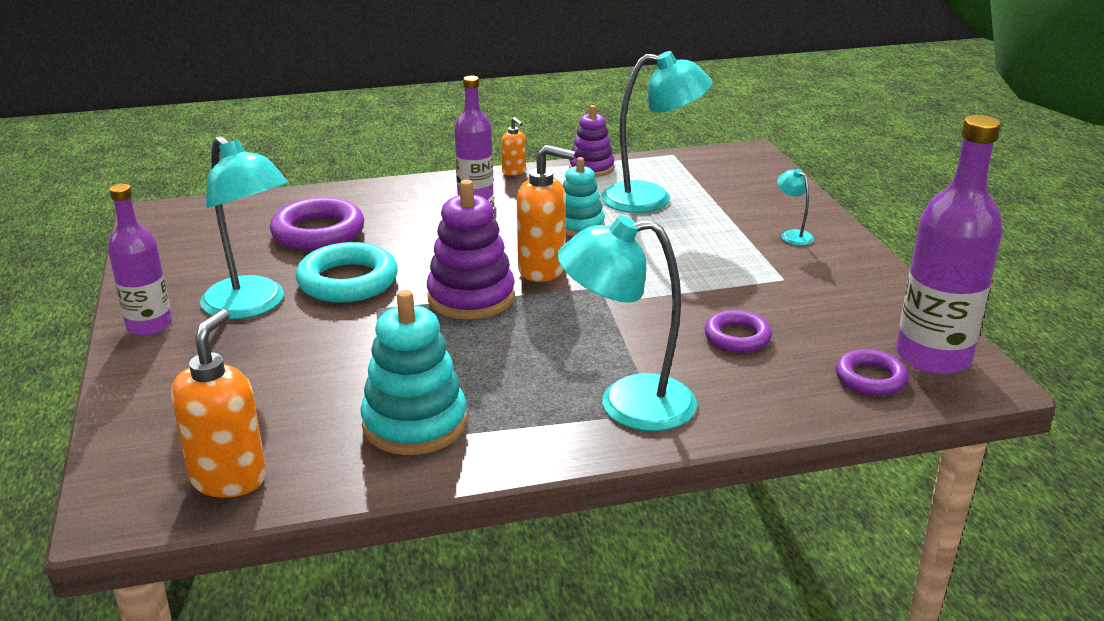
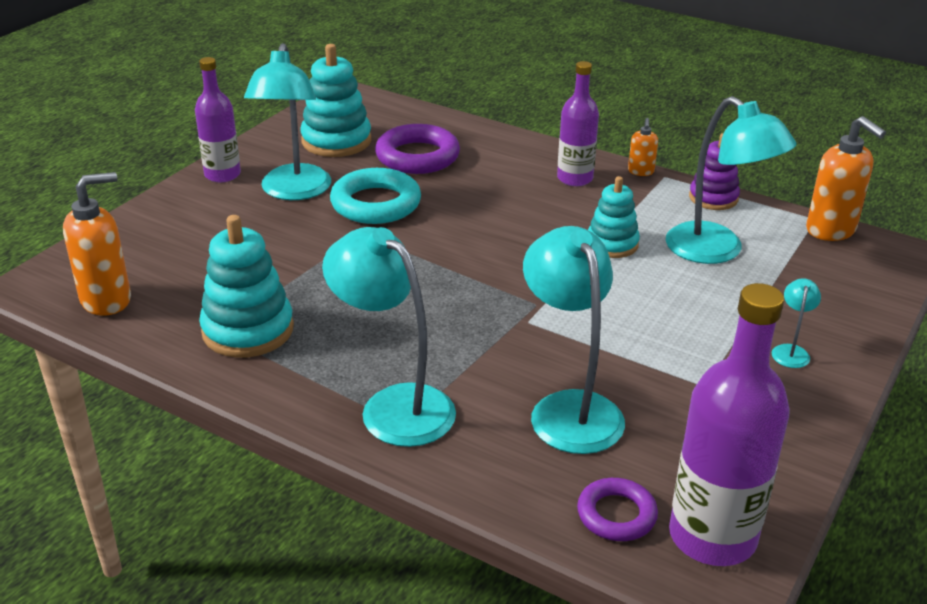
camera: 45 degrees right, 5 degrees up
(218, 251) = (336, 141): none -> turquoise stacking toy
(471, 297) = (432, 260): purple stacking toy -> none
(542, 270) = (518, 266): orange soap dispenser -> orange soap dispenser (831, 230)
(737, 337) = (569, 408): purple ring -> turquoise lamp

